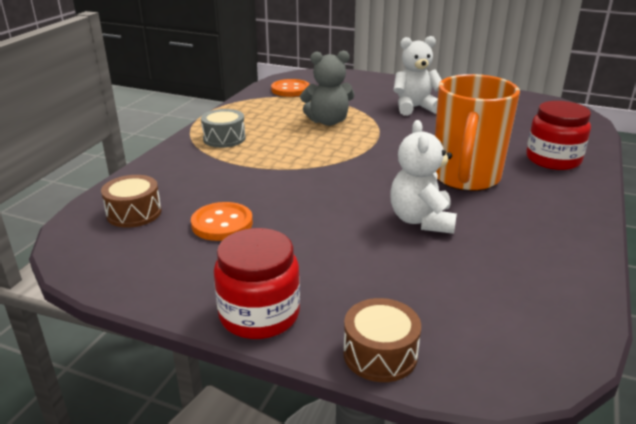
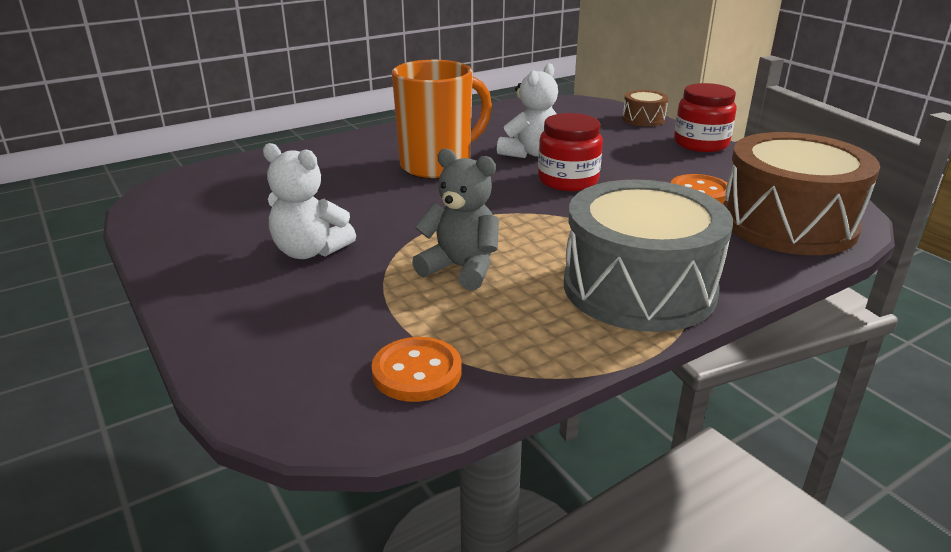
camera: 145 degrees left, 0 degrees up
(134, 213) = (788, 223): brown drum -> brown drum, size x2.23
(224, 138) = (639, 288): grey drum -> grey drum, size x2.23
(553, 159) = (331, 157): red jar -> red jar (568, 180)

